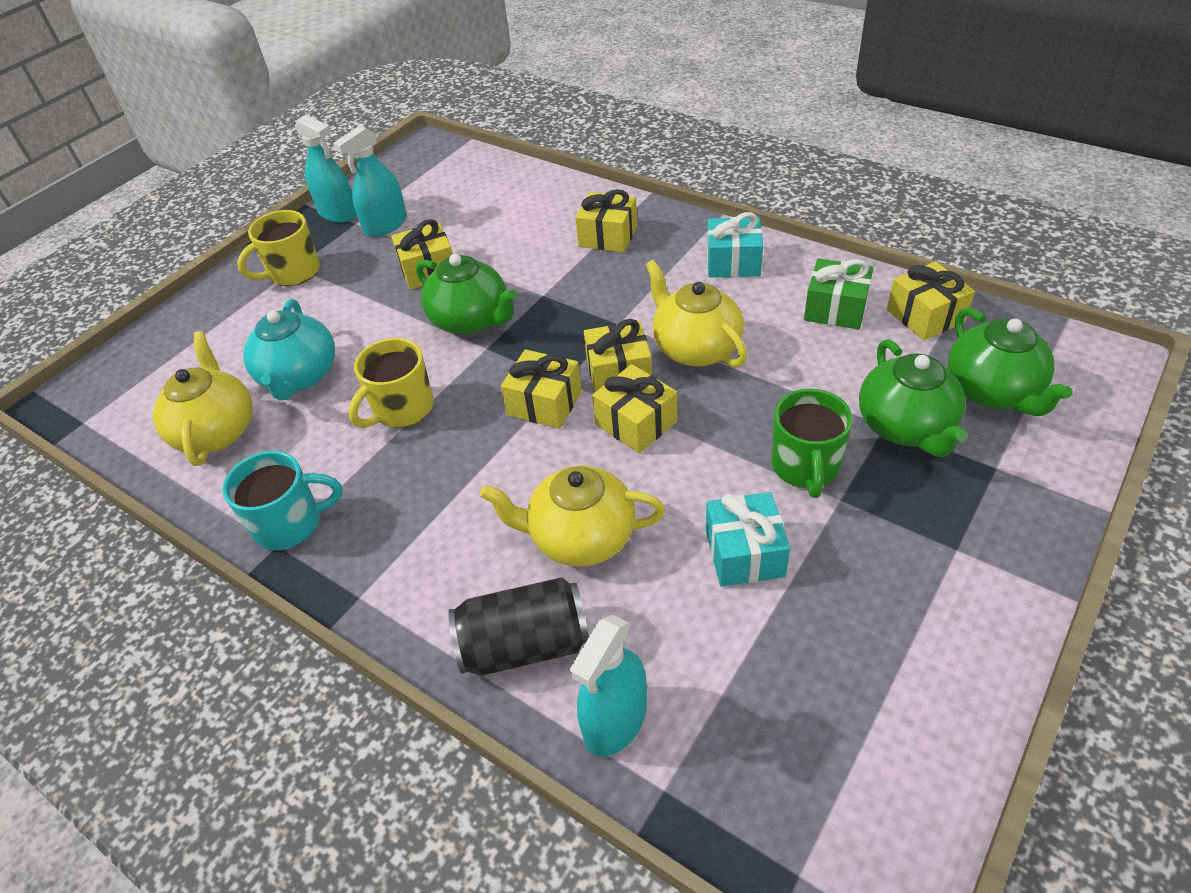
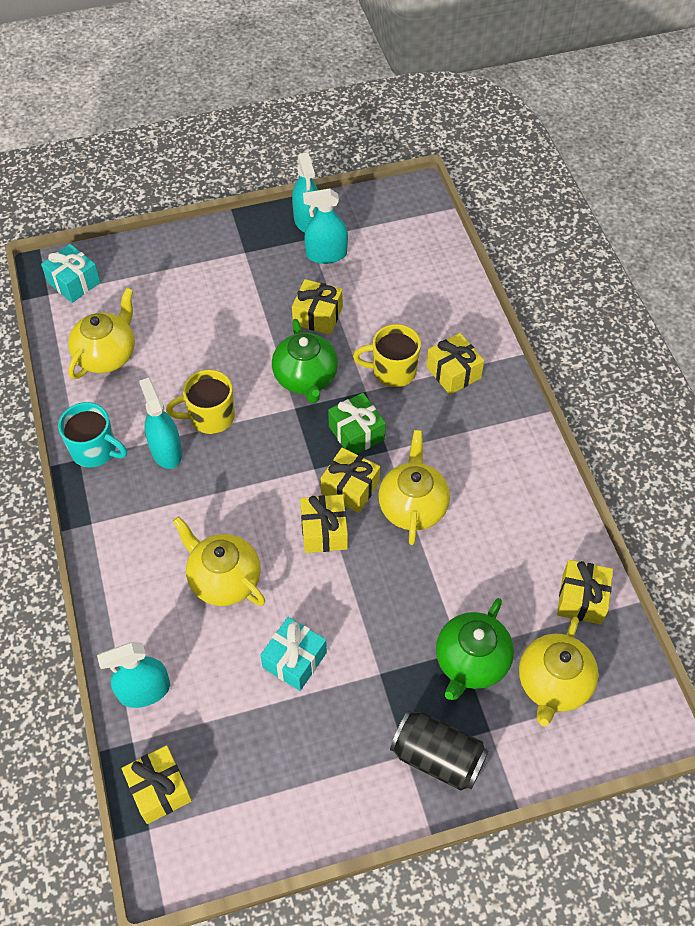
camera: 35 degrees right, 10 degrees up
(293, 273) = (239, 257): yellow mug -> yellow mug (392, 371)
(299, 376) = (177, 348): turquoise teapot -> none
(382, 469) = (166, 451): none -> turquoise spray bottle
(524, 645) = (141, 617): black can -> black can (437, 757)
(544, 403) = (288, 476): yellow gift -> yellow gift (159, 789)
(733, 262) = (509, 458): turquoise gift -> turquoise gift (74, 282)
(805, 467) = (384, 638): green mug -> none
(835, 309) = (531, 547): green gift -> green gift (356, 433)
(992, 391) = (553, 684): green teapot -> yellow teapot

